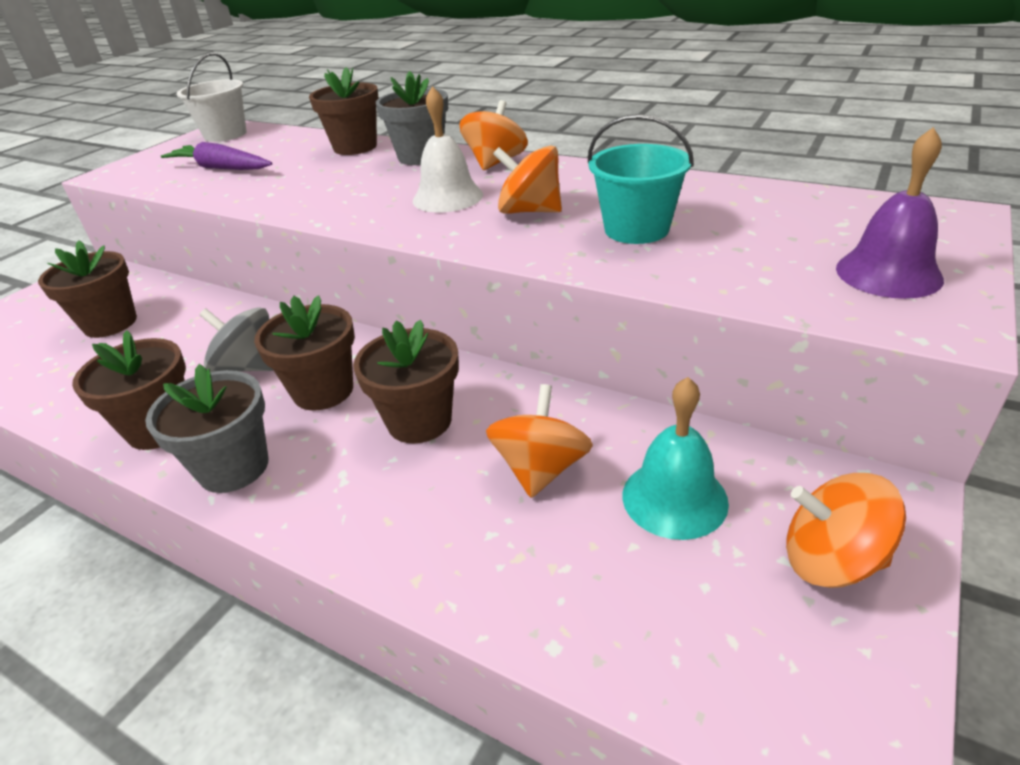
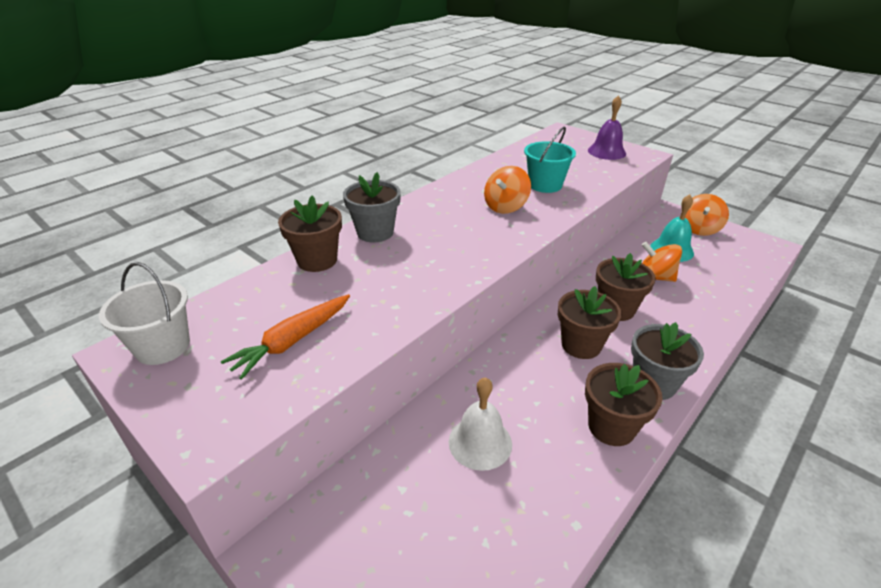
camera: 80 degrees left, 0 degrees up
(110, 323) = (434, 495): brown flower pot -> none
(221, 168) = (292, 341): purple carrot -> orange carrot
(247, 366) = (543, 383): grey spinning top -> none
(447, 197) = (465, 229): white bell -> white bell (480, 442)
(495, 162) = (416, 207): orange spinning top -> none

